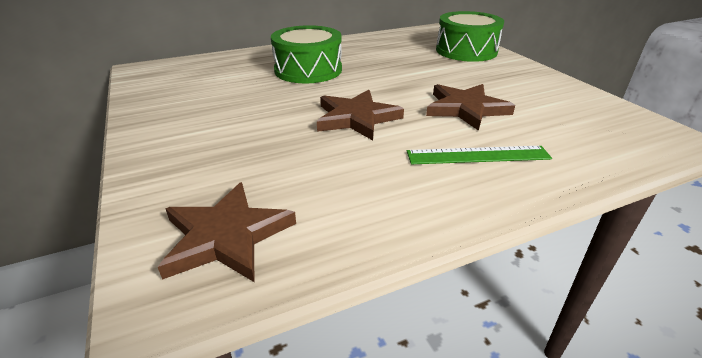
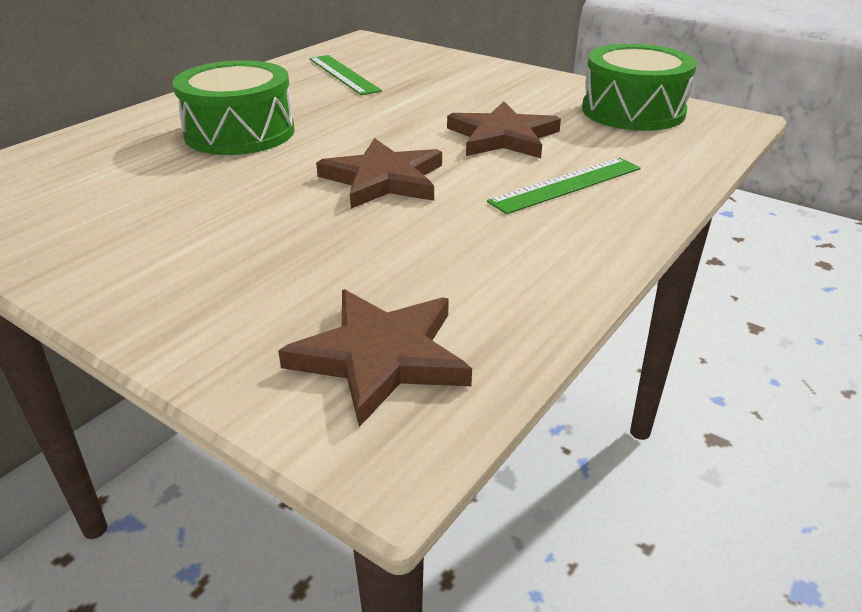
camera: 30 degrees left, 0 degrees up
(403, 47) = (343, 74): none -> green ruler
(466, 51) = (431, 65): green drum -> green drum (633, 111)

